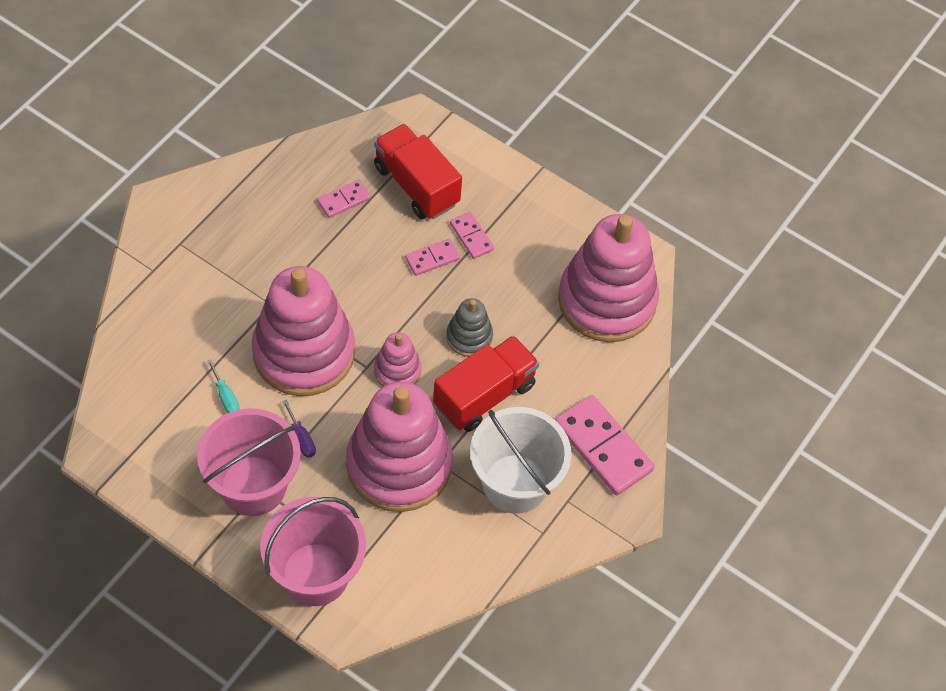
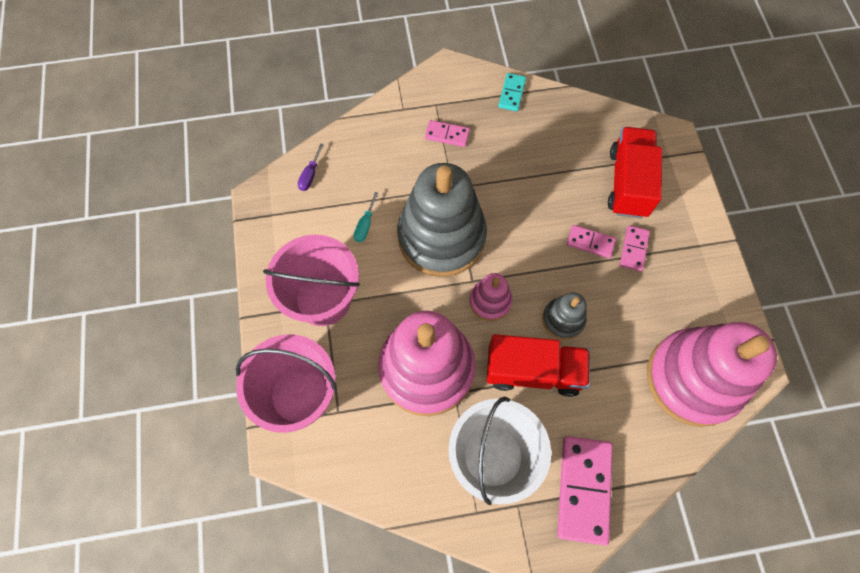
camera: 50 degrees right, 10 degrees up
(240, 182) = (512, 93): none -> turquoise domino
(301, 438) = (383, 293): purple screwdriver -> purple screwdriver (310, 175)
(304, 352) = (441, 237): pink stacking toy -> grey stacking toy
(344, 200) = (568, 155): pink domino -> pink domino (447, 135)

